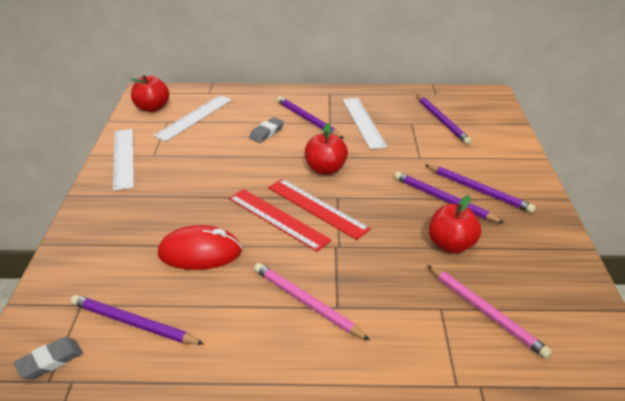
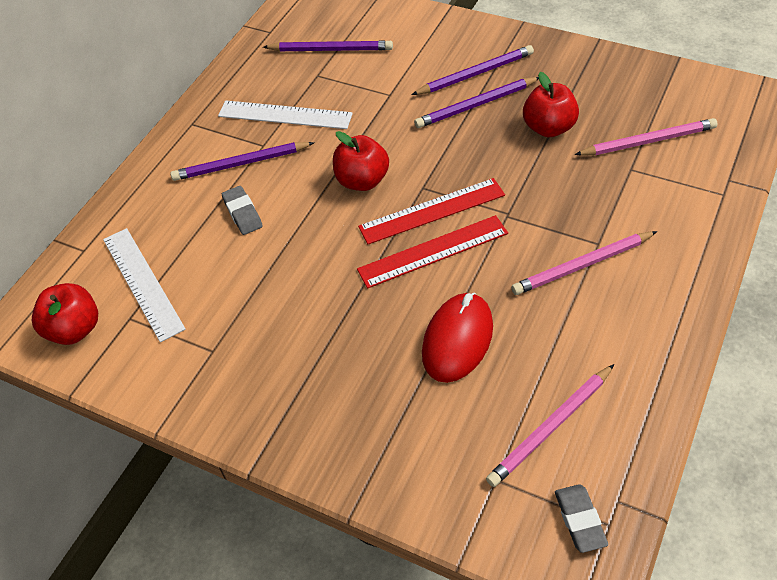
camera: 60 degrees left, 15 degrees up
(123, 158) = (195, 389): white ruler -> none
(133, 323) = (551, 427): purple pencil -> pink pencil

